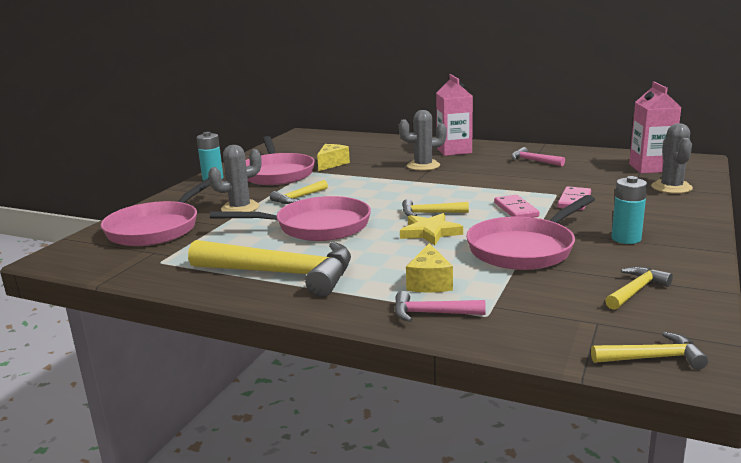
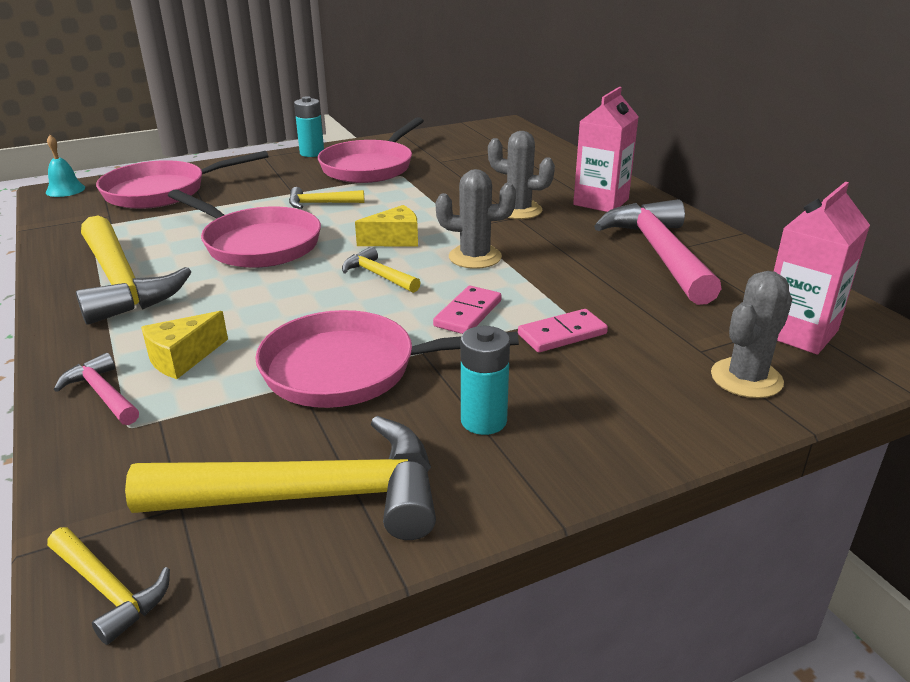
camera: 40 degrees right, 10 degrees up
(61, 254) = (65, 190): none -> turquoise bell
(240, 208) = (256, 195): grey cactus -> grey cactus (475, 257)
(331, 164) = (440, 173): yellow cheese -> yellow cheese (395, 240)
(430, 232) = (322, 299): yellow star -> none
(533, 161) = (659, 253): pink hammer -> pink hammer, size x2.12
(636, 290) = (312, 496): yellow hammer -> yellow hammer, size x2.12

